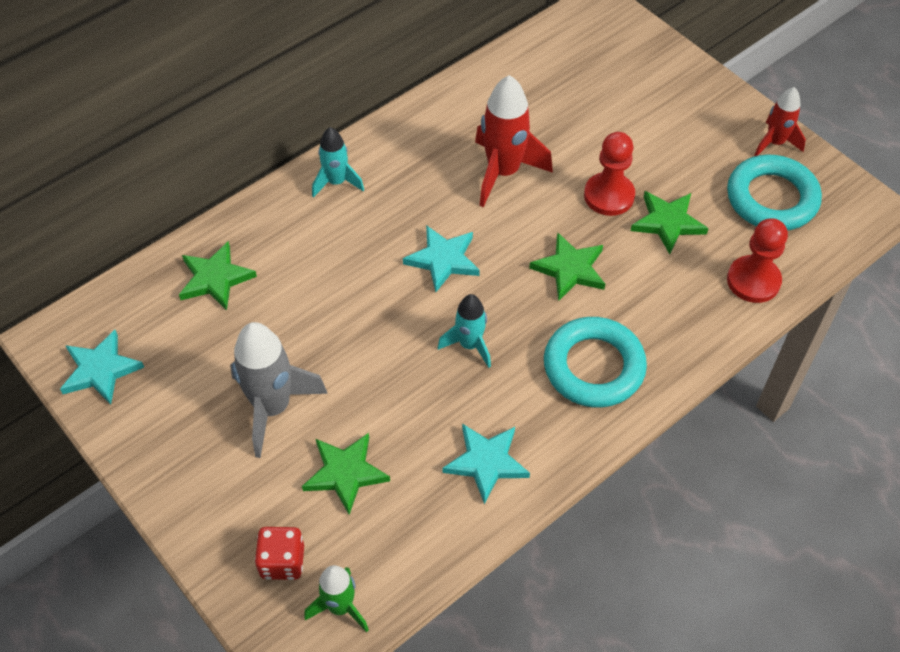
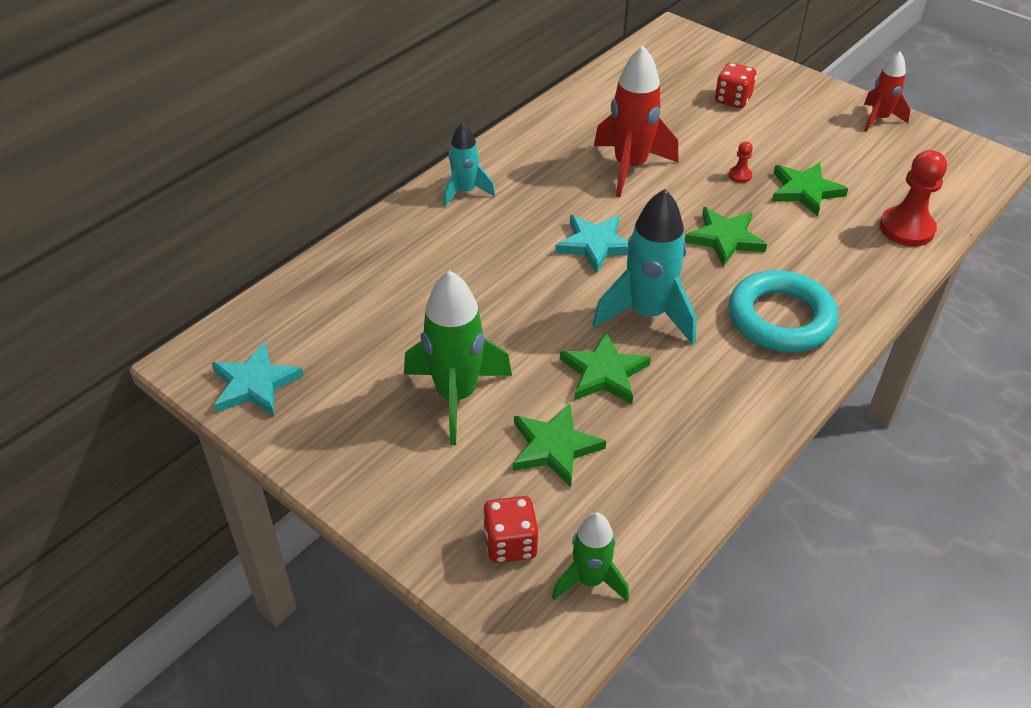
camera: 10 degrees left, 10 degrees down
(215, 278) = (361, 287): green star -> green star (604, 373)
(272, 407) = (456, 396): grey rocket -> green rocket
(469, 345) = (647, 314): turquoise rocket -> turquoise rocket, size x1.68
(486, 462) = (702, 417): turquoise star -> none
(609, 196) = (740, 175): red pawn -> red pawn, size x0.46
(632, 100) = (732, 100): none -> red dice
(771, 198) = (895, 162): turquoise ring -> none

